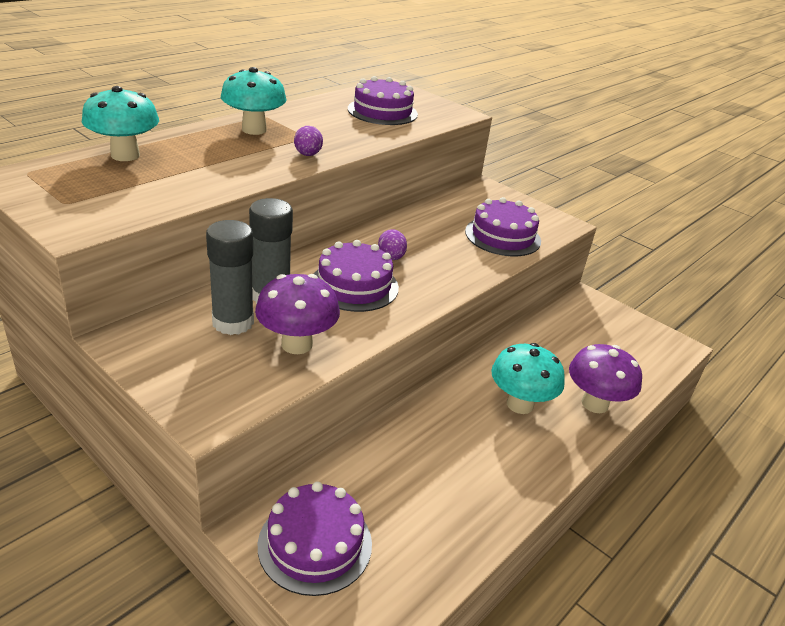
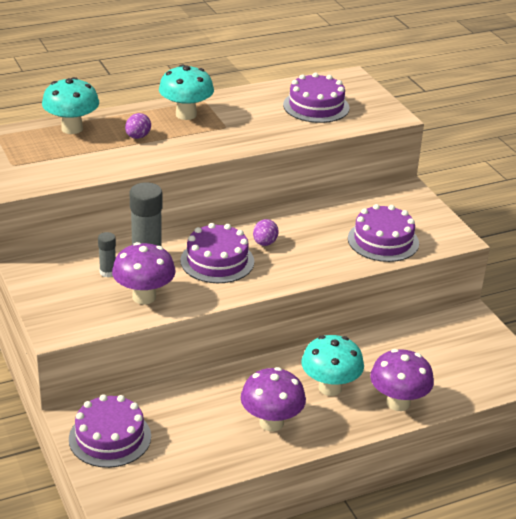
camera: 25 degrees right, 0 degrees up
(233, 322) = (108, 272): grey glue stick -> grey glue stick, size x0.53
(307, 155) = (214, 145): purple egg -> purple egg (138, 137)
(490, 464) = (271, 422): none -> purple mushroom

